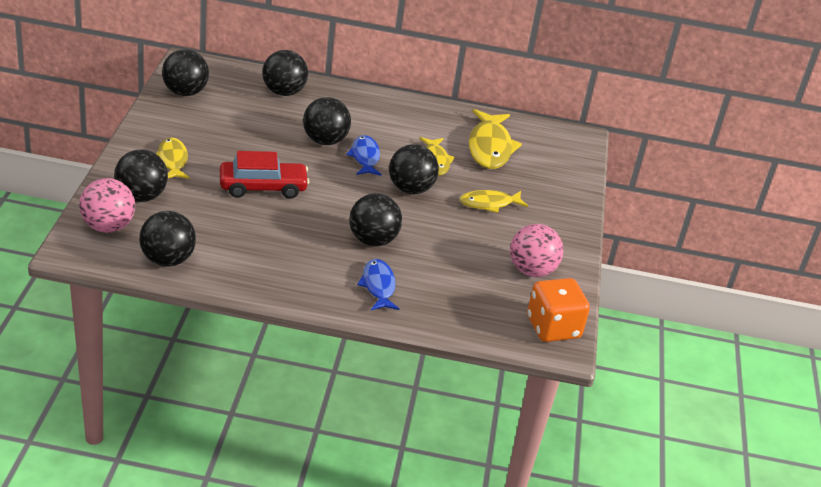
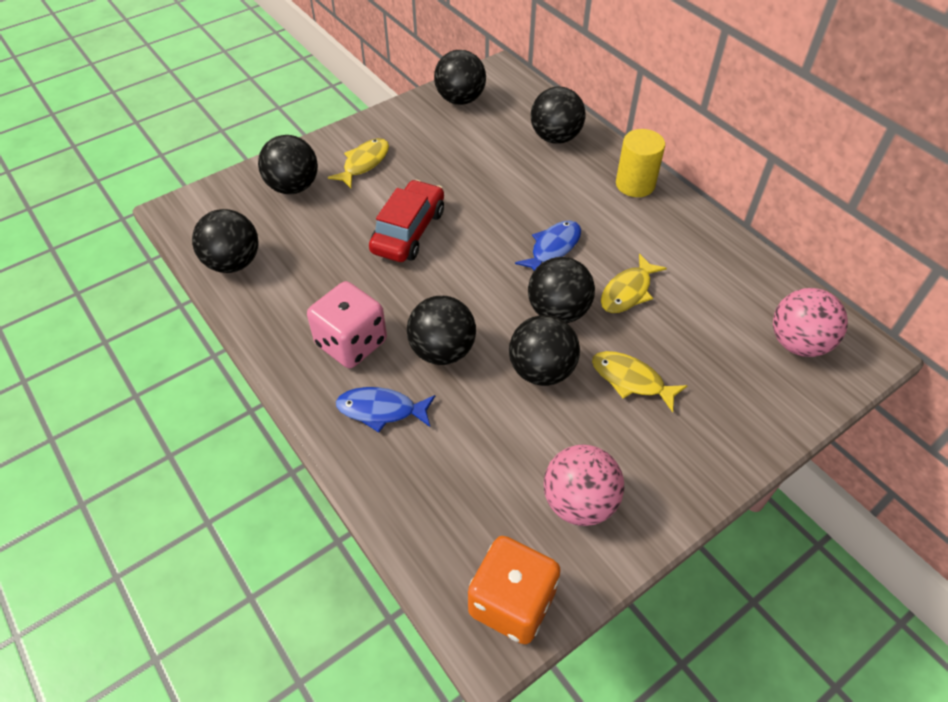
camera: 50 degrees right, 15 degrees up
(108, 226) = (231, 203): pink ball -> pink ball (798, 343)
(263, 187) = (408, 231): red car -> red car turned 105 degrees counterclockwise
(313, 263) = (351, 343): none -> pink dice
(325, 141) = (533, 209): black ball -> black ball (541, 371)
(368, 101) = (635, 184): none -> yellow cylinder
(378, 286) = (381, 410): blue fish -> blue fish turned 120 degrees counterclockwise
(490, 147) = (718, 307): yellow fish -> none

